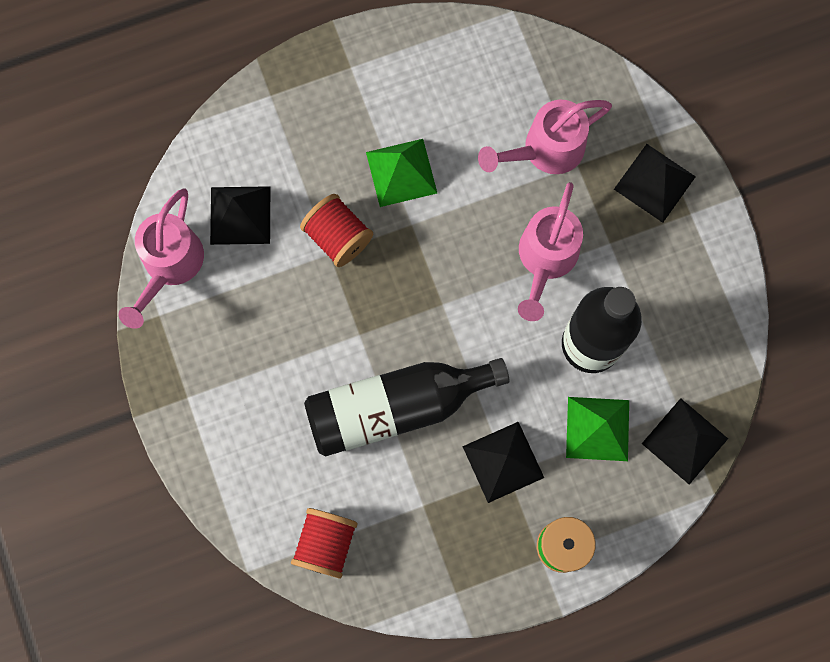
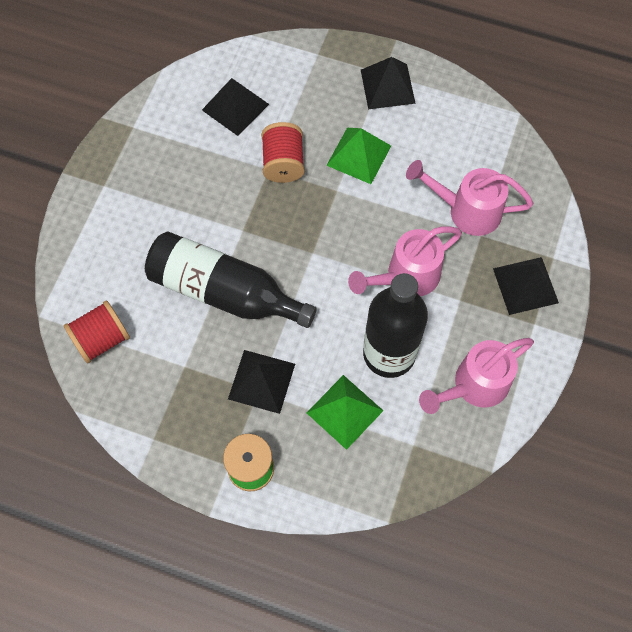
camera: 40 degrees right, 10 degrees down
(169, 265) = (166, 103): pink watering can -> pink watering can (474, 385)
(685, 441) = (398, 469): black pyramid -> black pyramid (387, 86)

